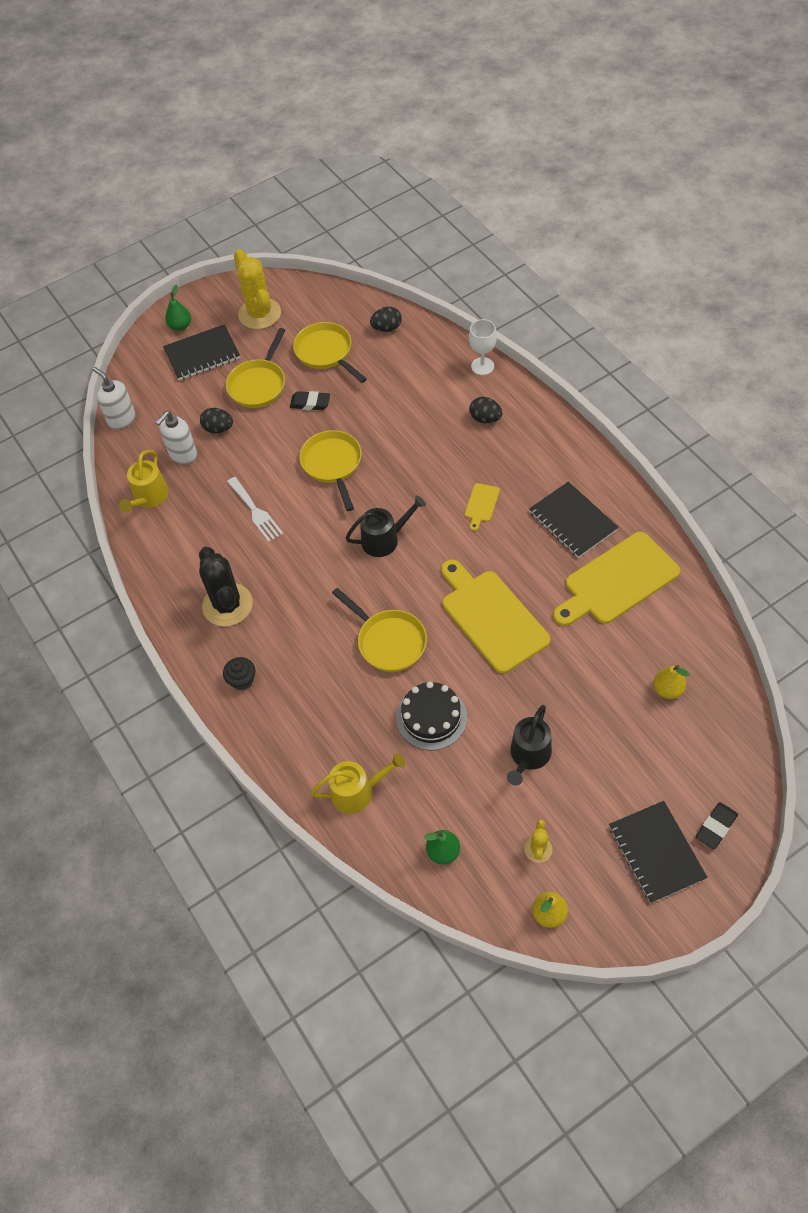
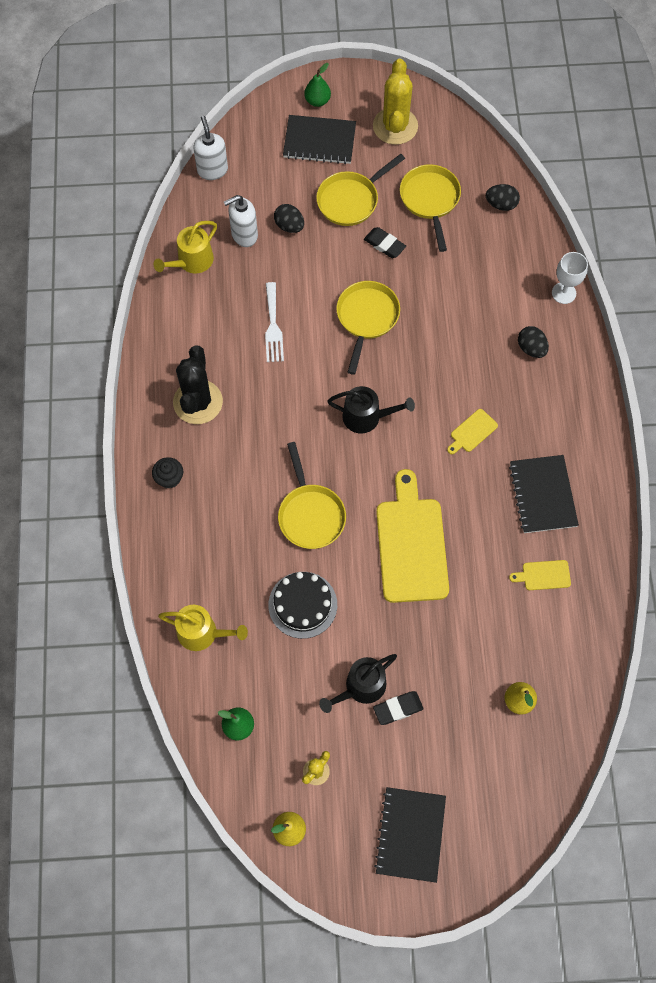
camera: 25 degrees right, 10 degrees up
(617, 581) = (543, 575): yellow cutting board -> yellow cutting board, size x0.43
(716, 827) = (475, 844): black eraser -> black eraser (398, 709)

